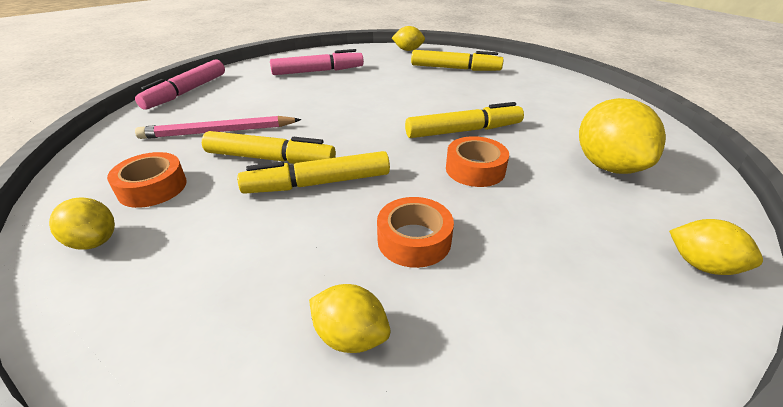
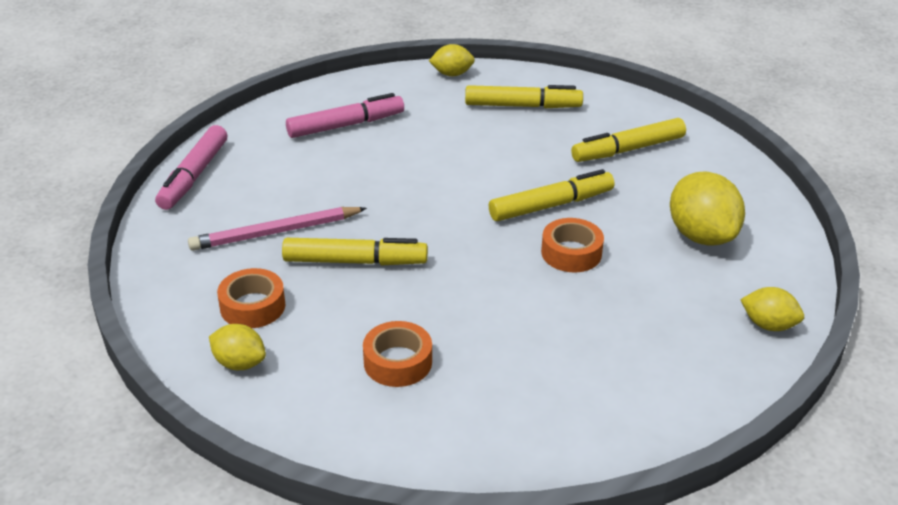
camera: 10 degrees left, 0 degrees up
(318, 183) = (419, 285): yellow marker -> yellow marker (628, 150)
(350, 336) = (501, 407): yellow lemon -> none
(414, 240) = (529, 330): orange tape -> orange tape (398, 362)

